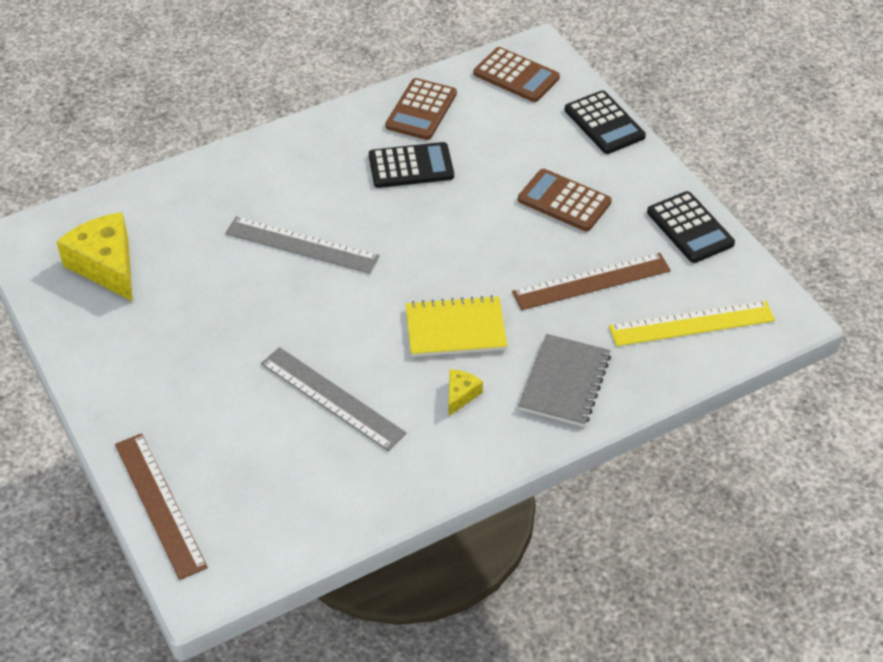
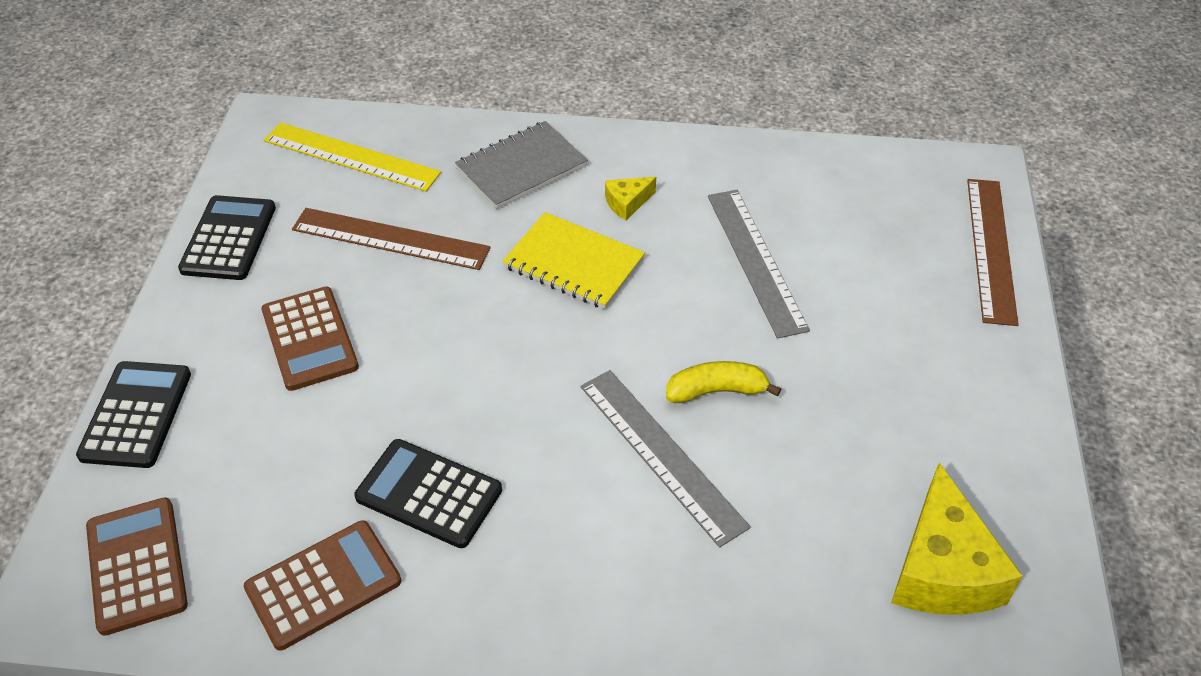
camera: 145 degrees left, 0 degrees up
(295, 295) = (716, 391): none -> yellow banana

